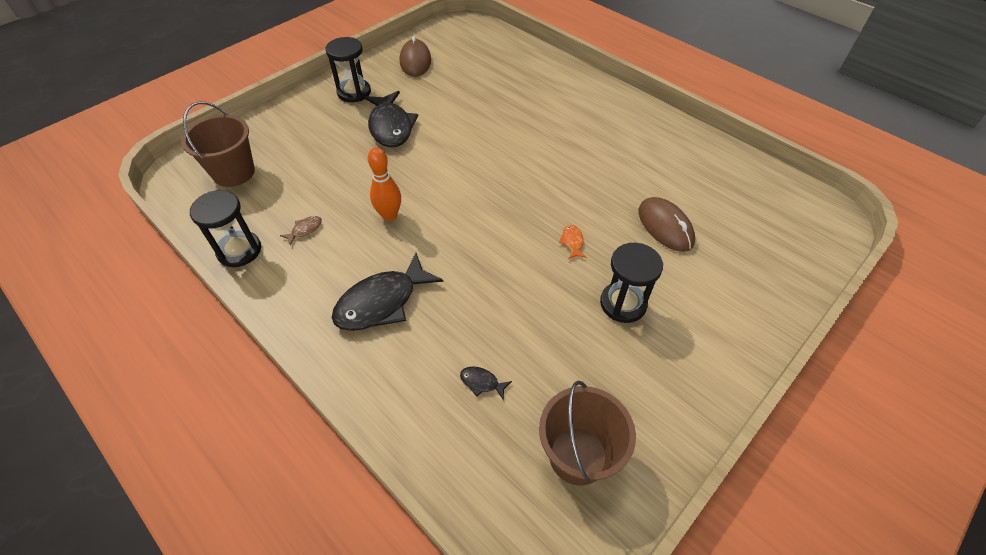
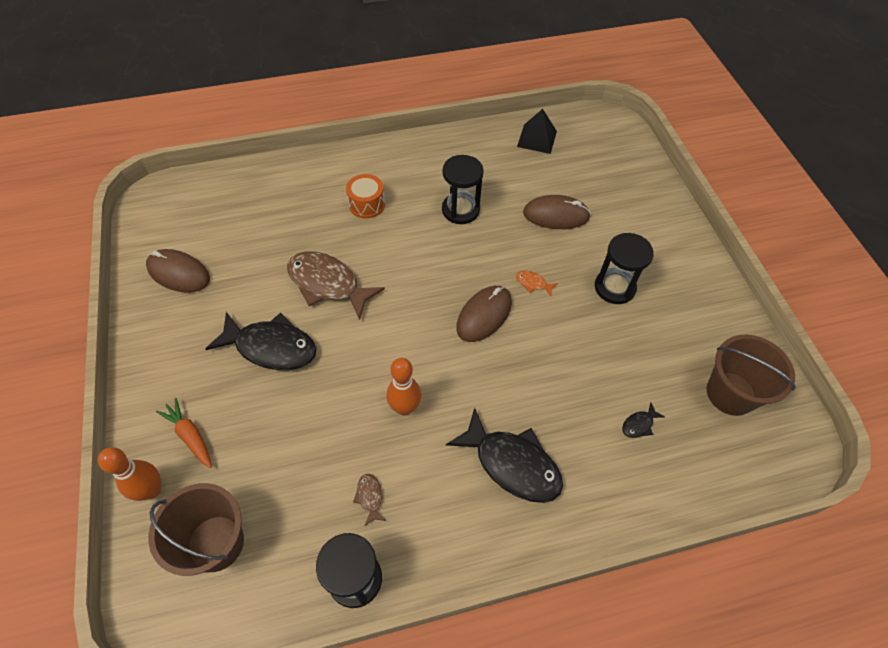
camera: 60 degrees left, 5 degrees up
(255, 129) = (151, 490): none -> orange bowling pin
(301, 125) = (190, 436): none -> orange carrot
(354, 92) = (179, 356): black hourglass -> black hourglass (460, 210)
(382, 302) = (512, 464): black fish -> black fish turned 45 degrees counterclockwise
(464, 127) = (328, 284): none -> brown fish
(511, 224) = (484, 315): none -> brown mouse
(555, 112) = (366, 204): none -> orange drum
(742, 176) = (537, 139): none -> black pyramid

